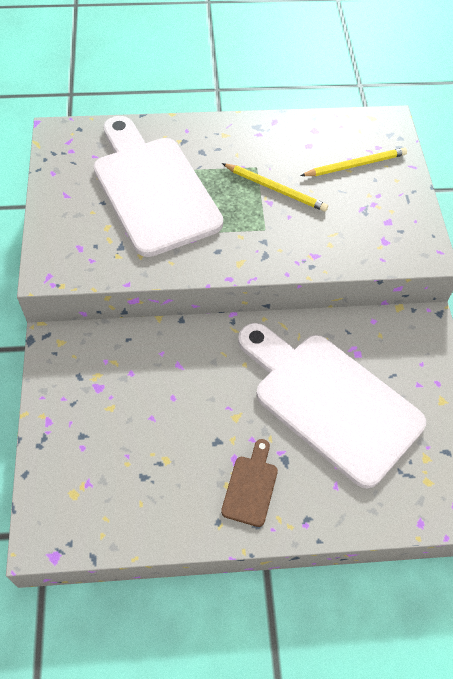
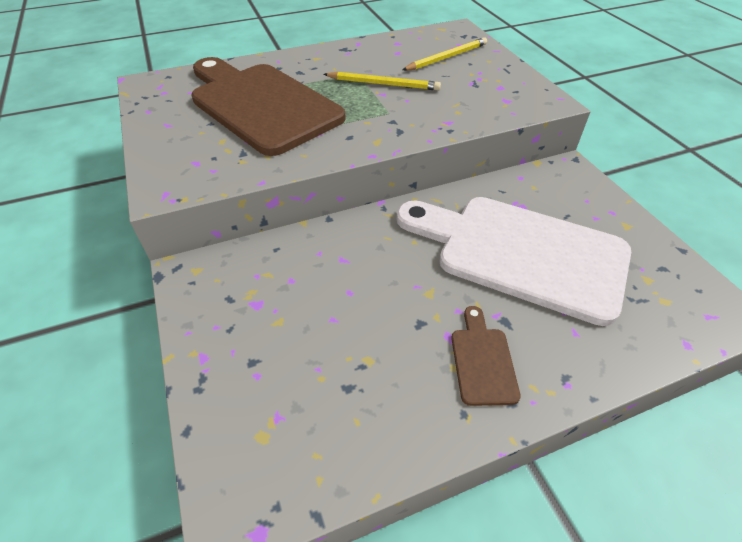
camera: 15 degrees left, 10 degrees down
(152, 189) = (261, 105): white cutting board -> brown cutting board

